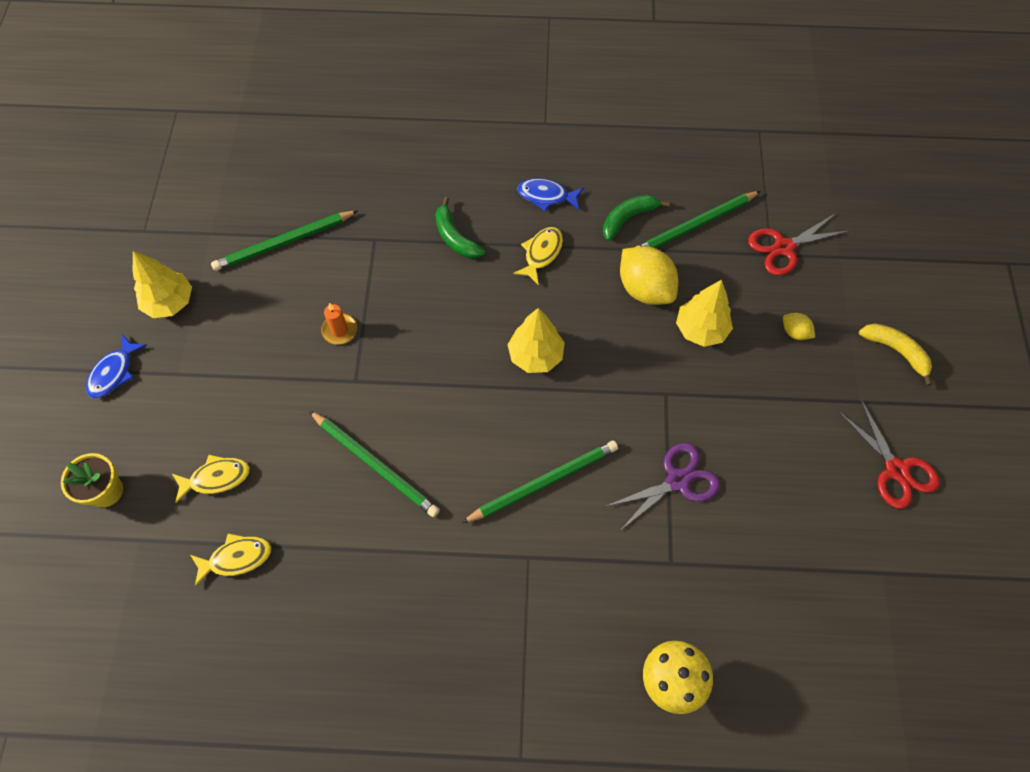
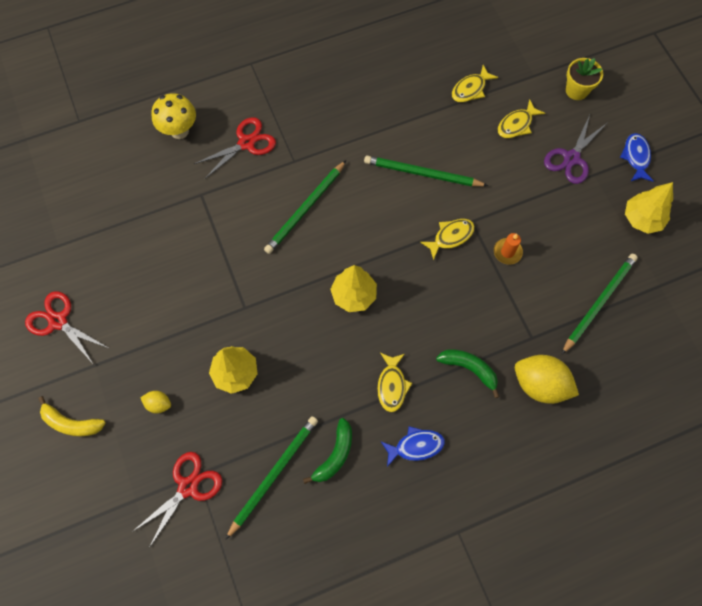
camera: 155 degrees right, 5 degrees up
(390, 373) = (450, 237): none -> yellow fish
(581, 615) = (246, 143): none -> red scissors
(645, 289) = (293, 390): yellow lemon -> yellow lemon (540, 384)
(677, 481) = (214, 248): purple scissors -> purple scissors (571, 158)

